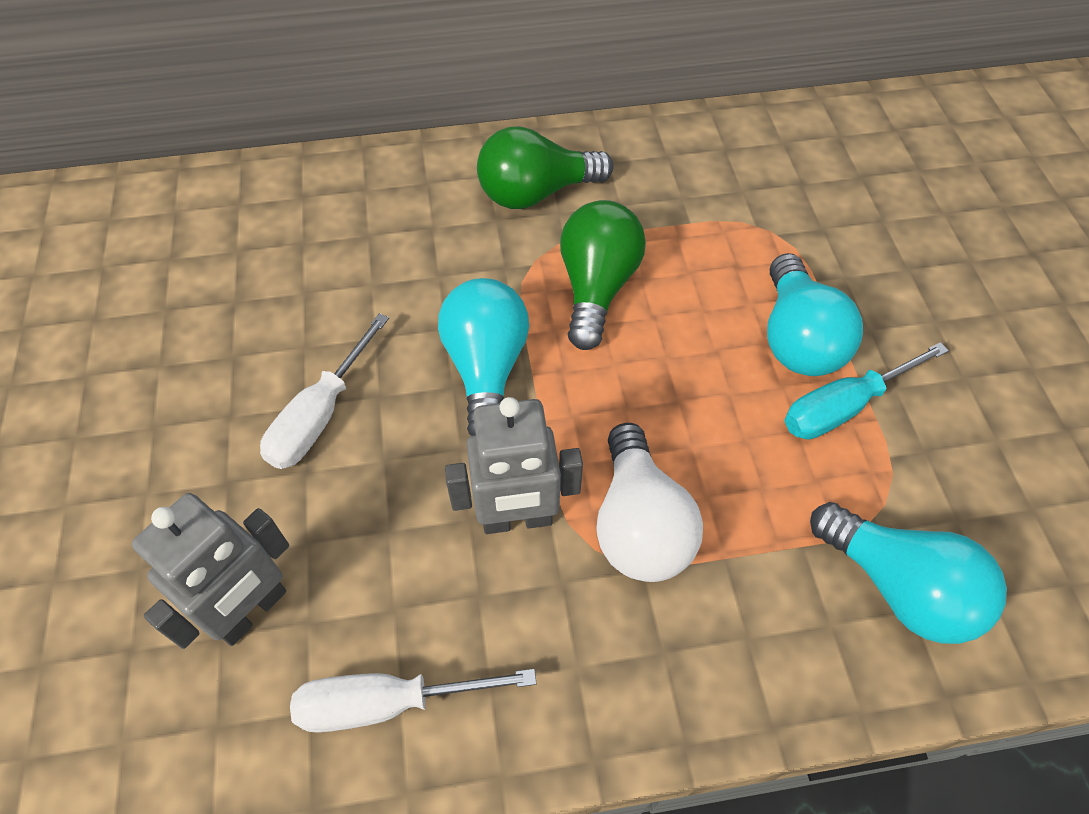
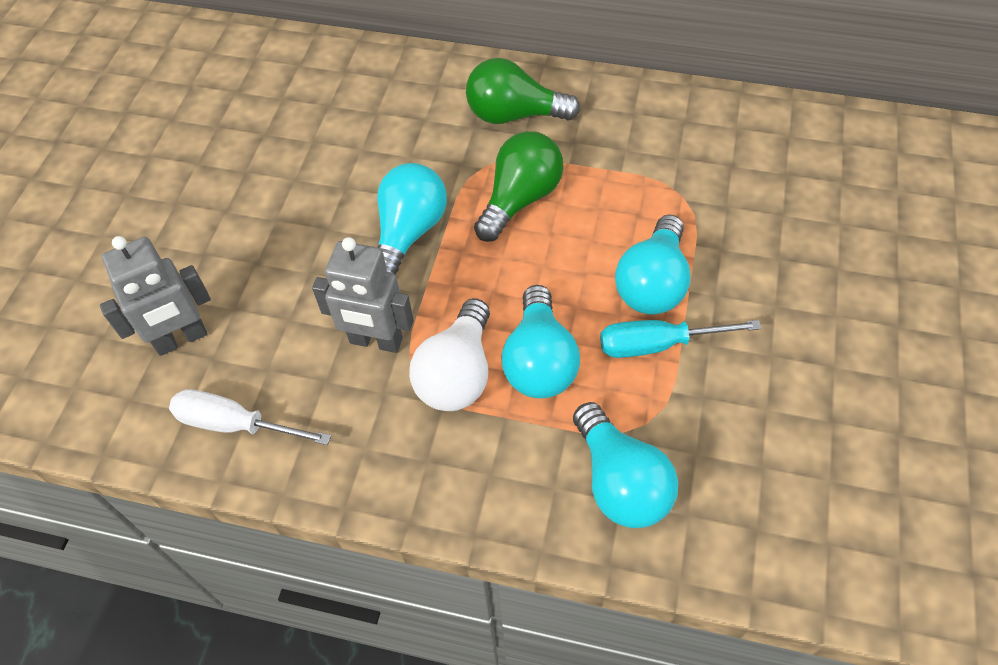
camera: 25 degrees right, 0 degrees up
(320, 415) = (282, 229): white screwdriver -> none
(726, 473) = (539, 361): none -> turquoise light bulb

